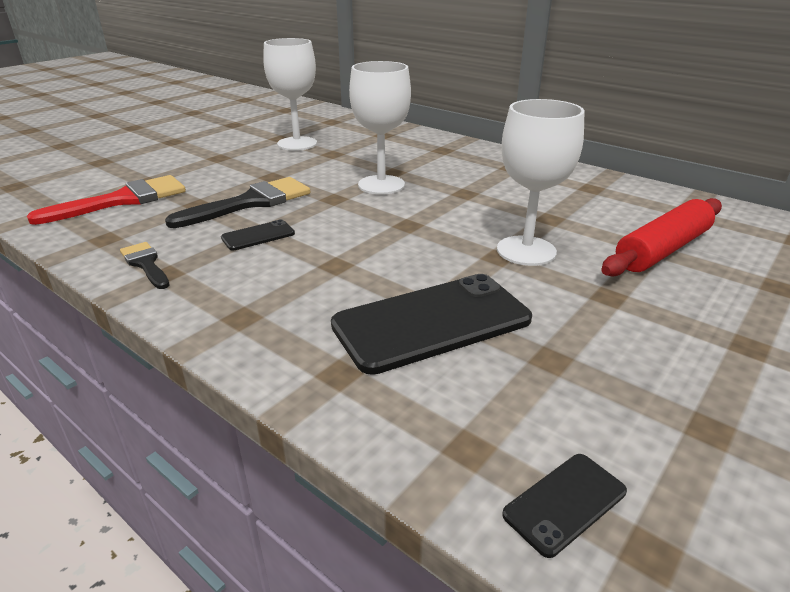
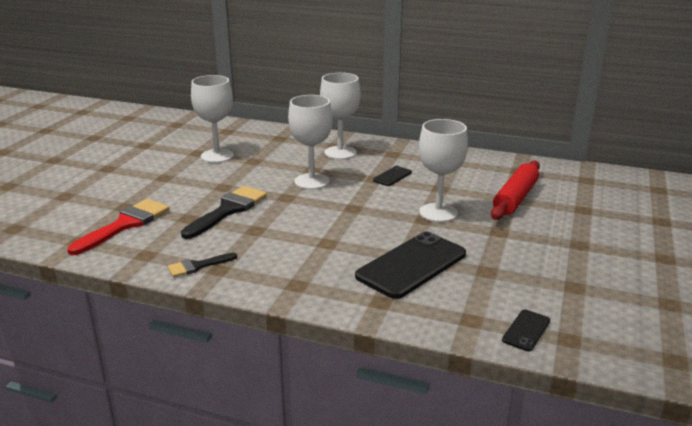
camera: 20 degrees left, 5 degrees down
(146, 264) = (198, 266): black brush -> black brush turned 60 degrees counterclockwise
(258, 236) = (257, 233): black phone -> black phone (392, 176)
(444, 158) = (340, 153): none -> white goblet

